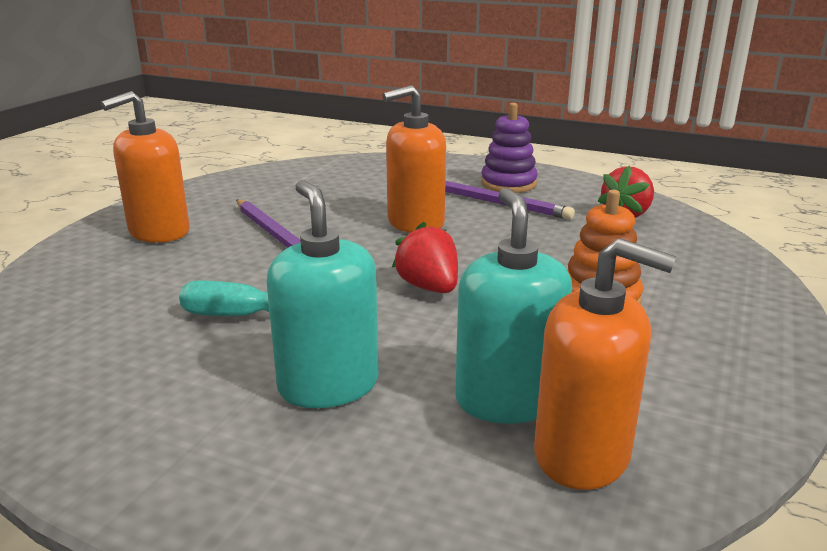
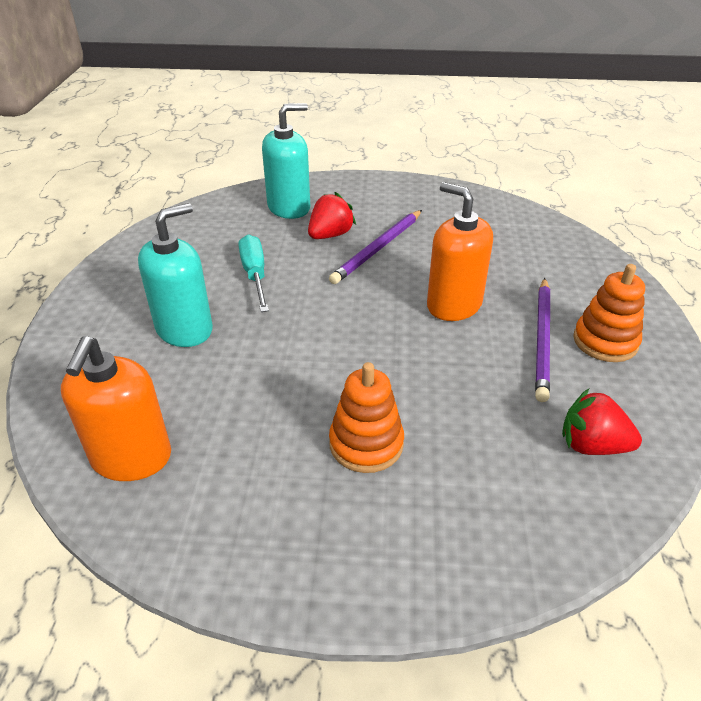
camera: 70 degrees right, 15 degrees up
(159, 232) = (354, 202): orange soap dispenser -> none
(429, 287) = (335, 340): red strawberry -> red strawberry (330, 235)
(507, 400) = (187, 411): turquoise soap dispenser -> turquoise soap dispenser (289, 208)
(508, 184) = (605, 341): purple stacking toy -> orange stacking toy

